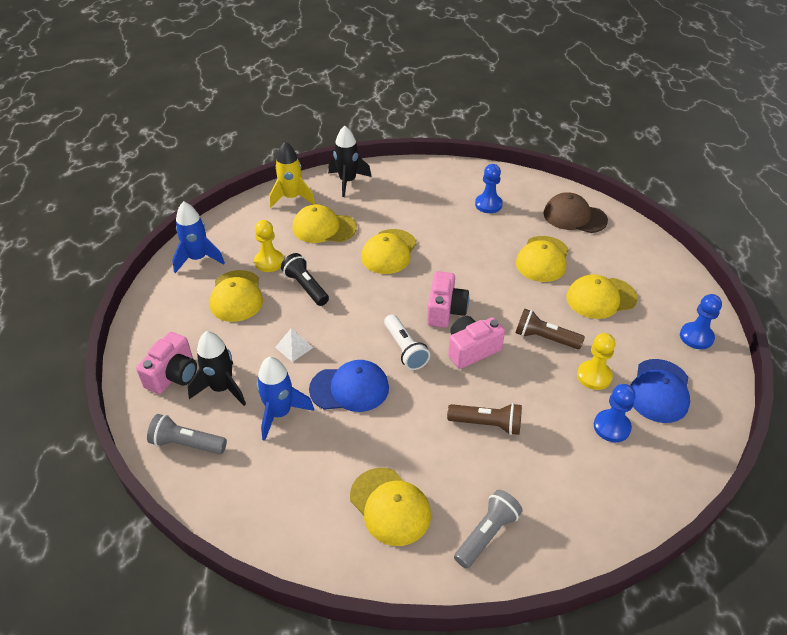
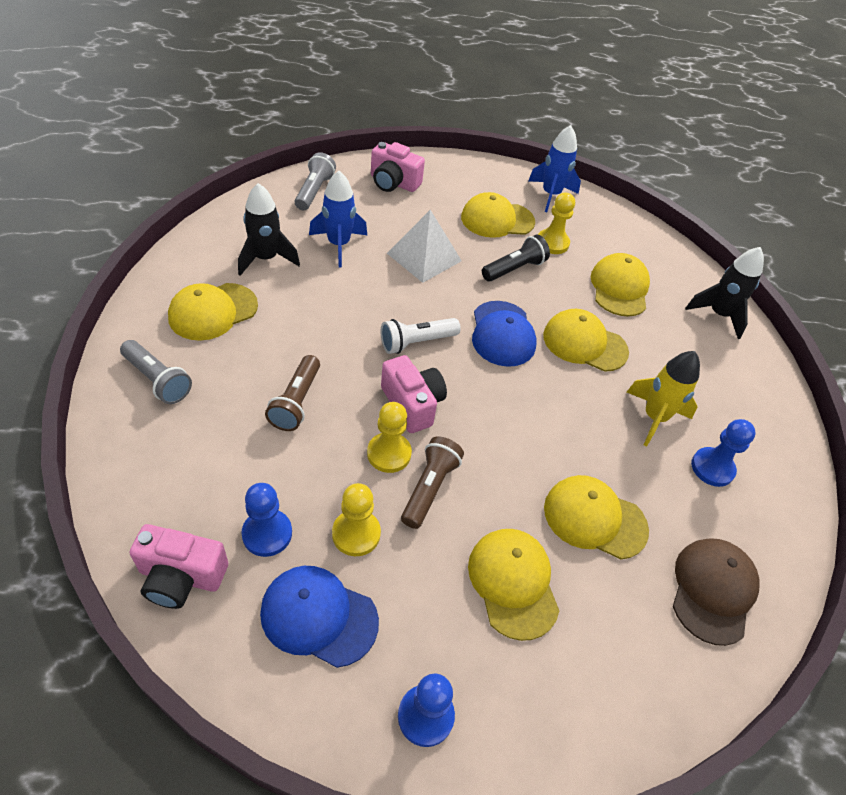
camera: 85 degrees right, 5 degrees up
(222, 388) = (374, 210): black rocket -> black rocket (266, 259)
(292, 198) = (670, 264): yellow rocket -> yellow rocket (654, 417)
(294, 347) = (424, 257): white pyramid -> white pyramid, size x1.87
(350, 388) = (363, 294): blue cap -> blue cap (502, 334)
(445, 310) = (480, 387): pink camera -> pink camera (181, 577)
(522, 362) = (389, 453): none -> yellow pawn

